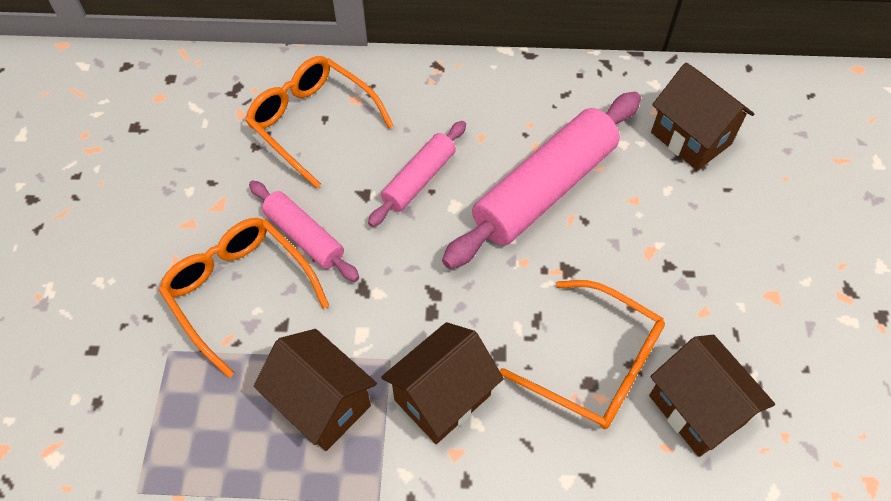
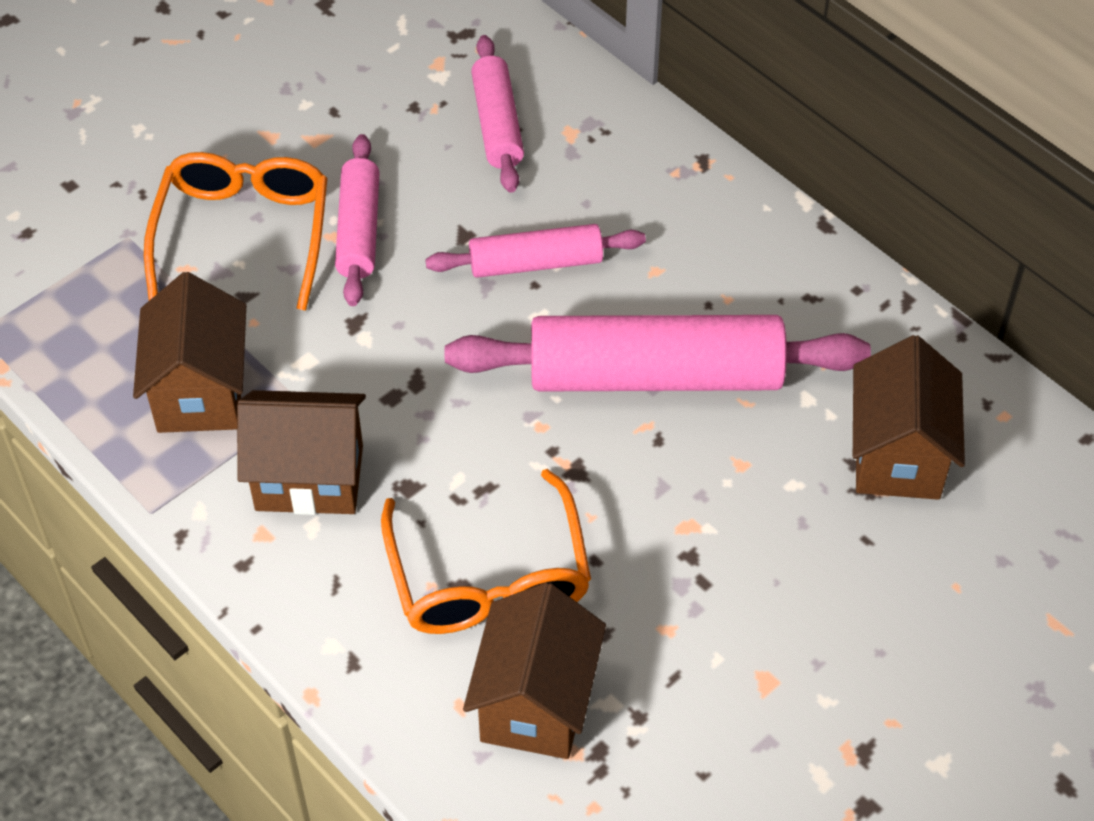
camera: 45 degrees right, 5 degrees down
(312, 122) = (497, 124): orange glasses -> pink rolling pin

